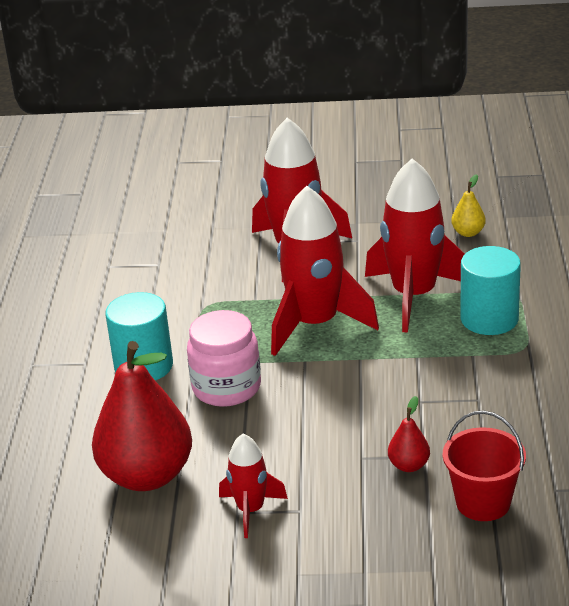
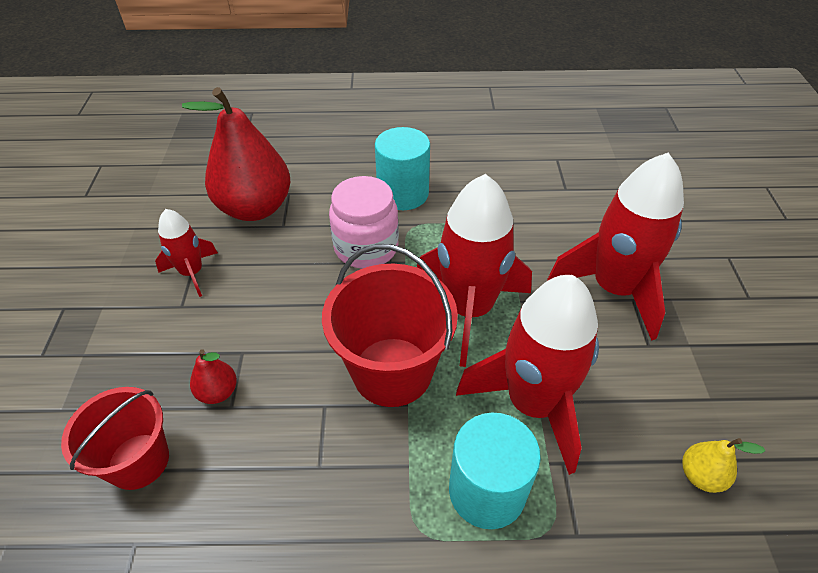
camera: 85 degrees right, 15 degrees up
(384, 365) = (392, 371): none -> red bucket

